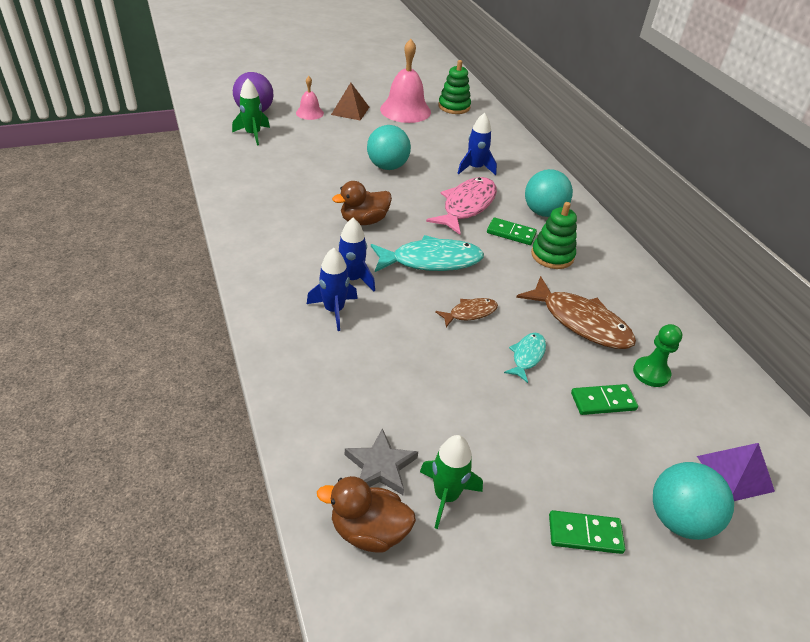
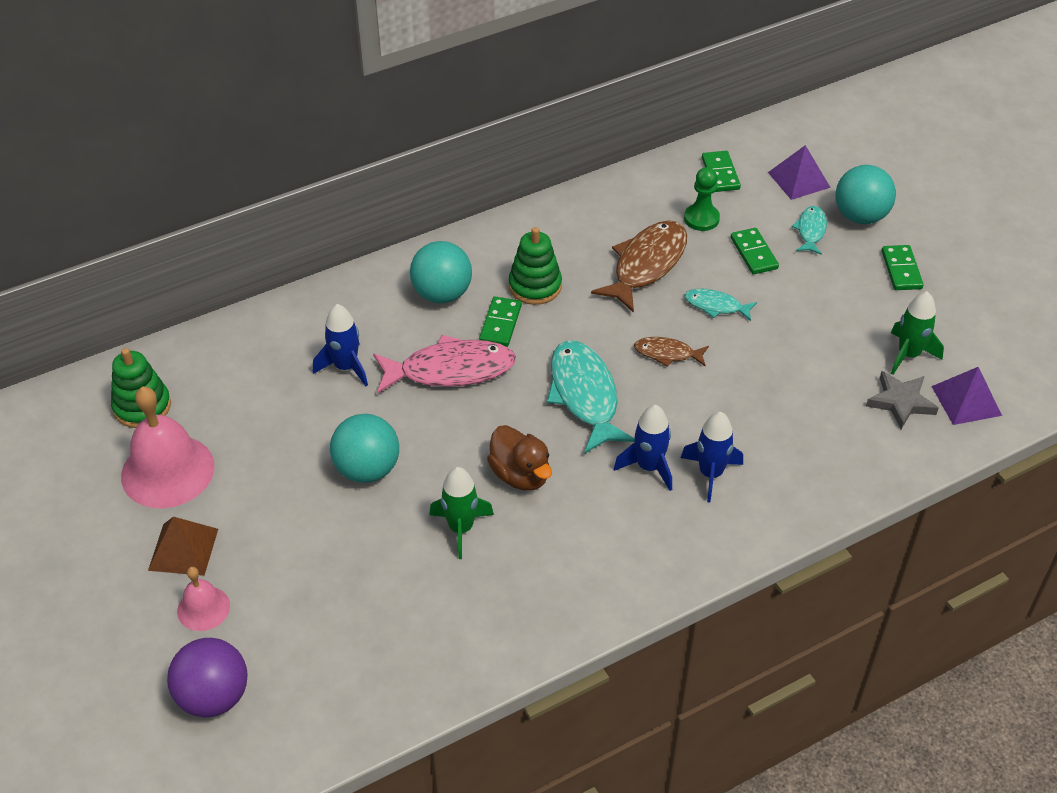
camera: 95 degrees left, 5 degrees up
(253, 134) = (304, 674): green rocket -> green rocket (461, 528)
(369, 531) = (966, 400): brown duck -> purple pyramid
(466, 206) = (450, 370): pink fish -> pink fish turned 150 degrees clockwise
(470, 313) = (667, 353): brown fish -> brown fish turned 45 degrees counterclockwise
(645, 460) = (811, 231): none -> turquoise fish
(727, 404) = (720, 173): none -> green domino

